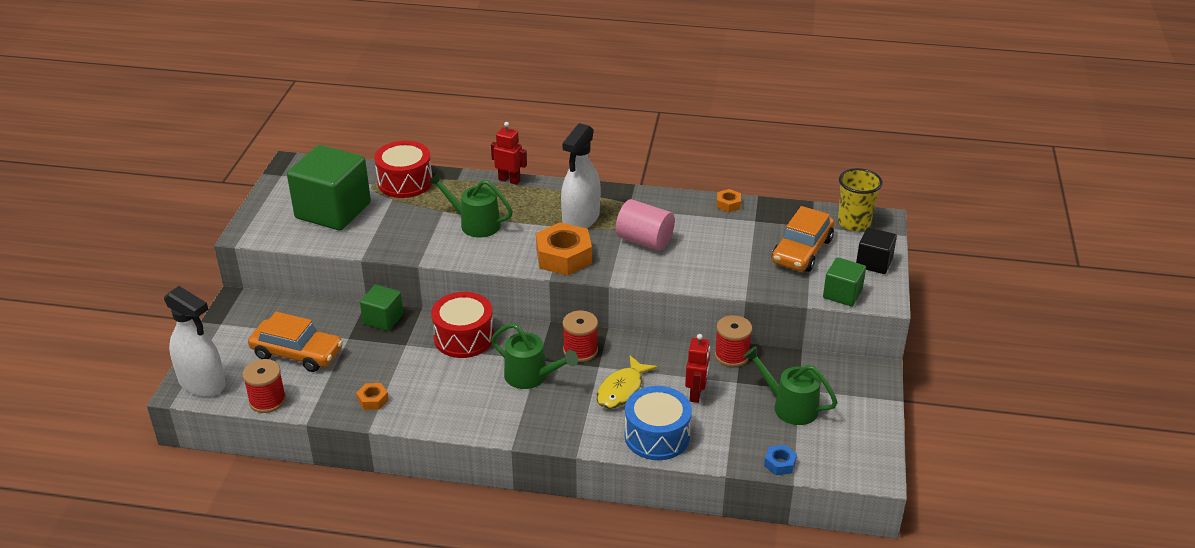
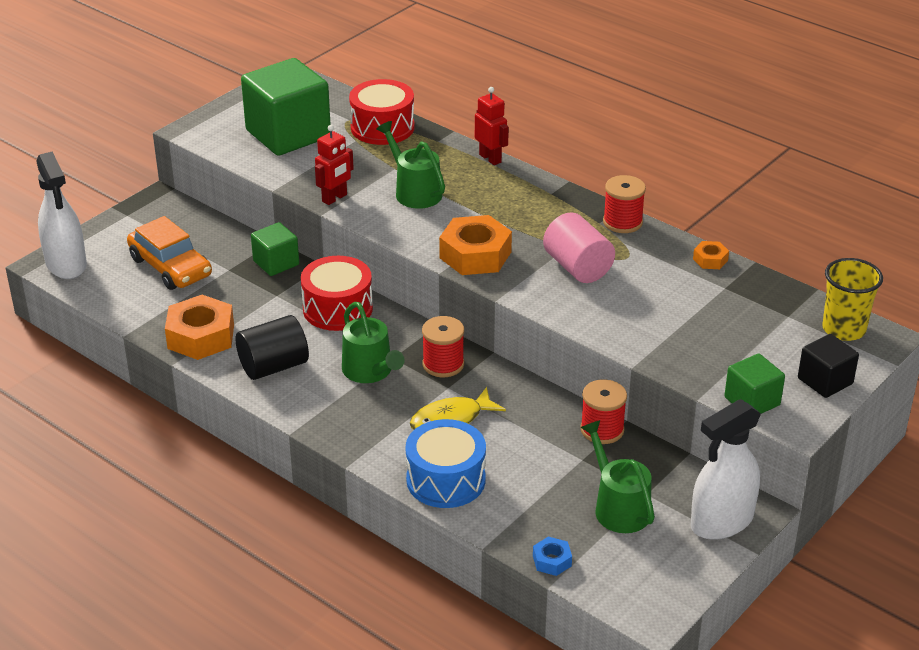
camera: 30 degrees right, 0 degrees up
(267, 400) = (108, 301): red spool -> red spool (622, 222)
(373, 400) = (201, 336): orange nut -> orange nut, size x2.09
(453, 401) = (273, 366): none -> black cylinder
(581, 219) = (529, 222): white spray bottle -> white spray bottle (721, 522)
(696, 394) = (526, 454): red robot -> red robot (335, 198)
(802, 251) = (749, 338): orange car -> none

